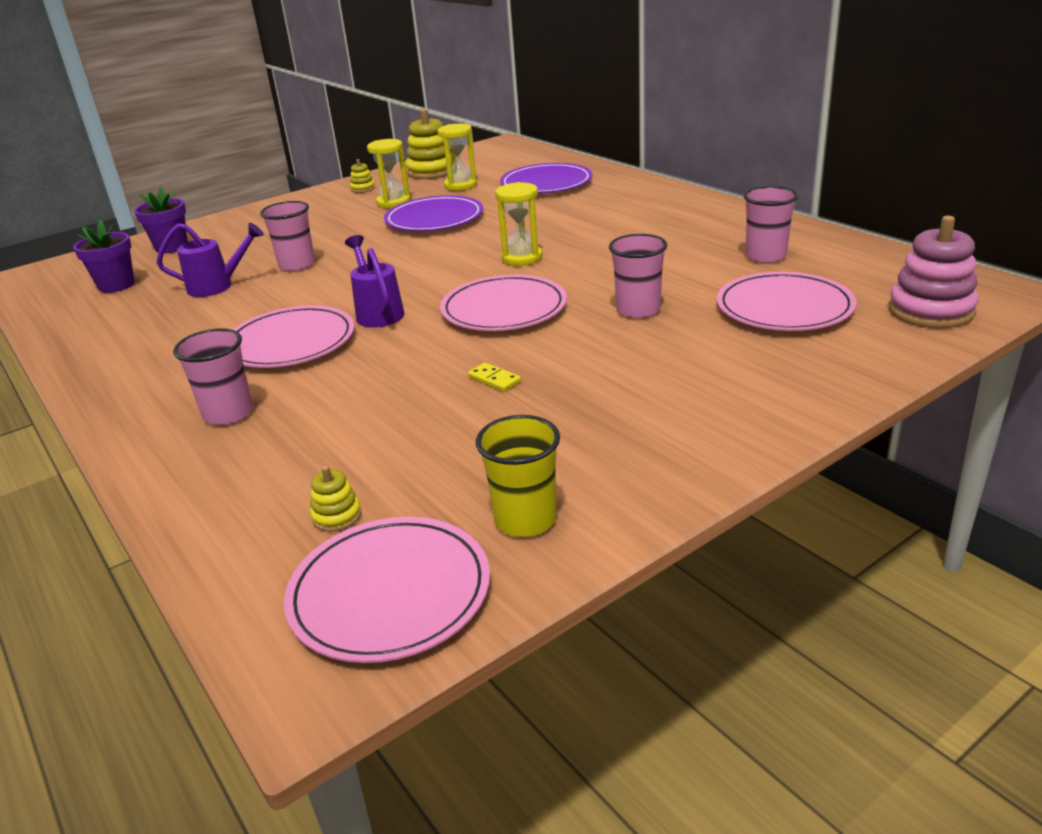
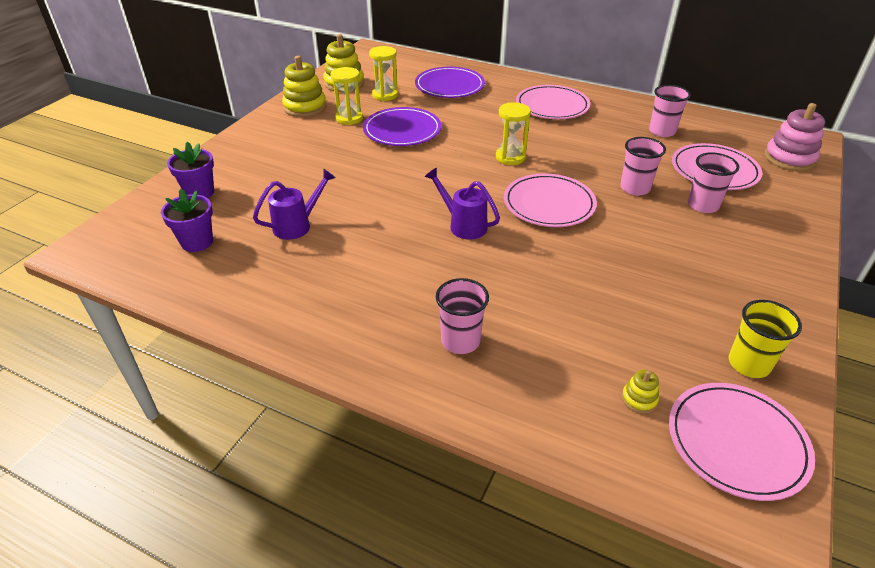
camera: 30 degrees left, 10 degrees up
(290, 342) = (428, 266): pink plate -> pink plate (552, 106)
(297, 265) = (342, 192): pink cup -> pink cup (703, 205)
(363, 189) = (305, 107): yellow stacking toy -> yellow stacking toy, size x2.11
(494, 379) = (610, 264): yellow domino -> none

